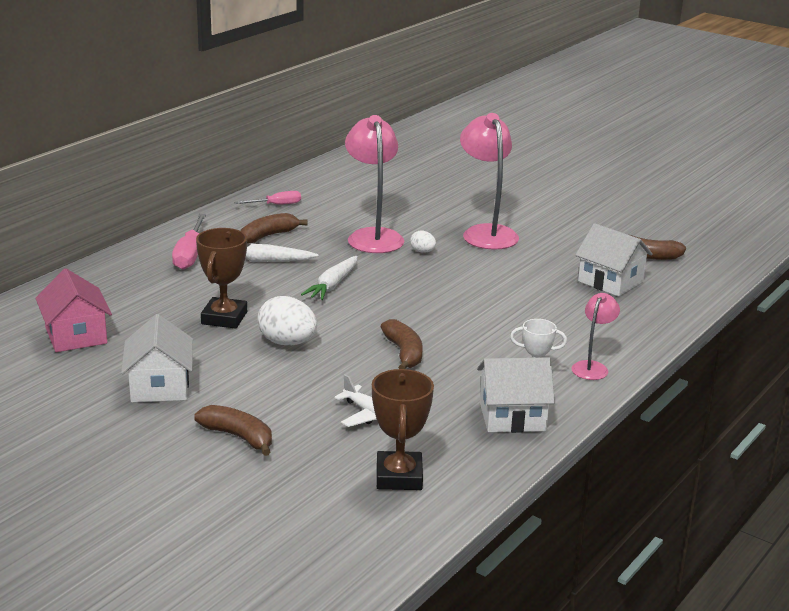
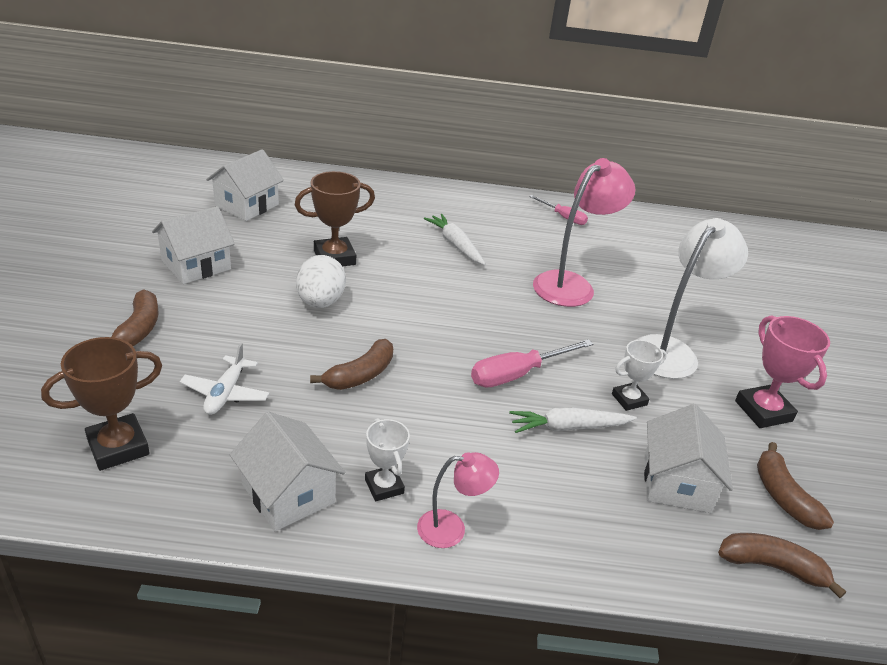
camera: 55 degrees right, 10 degrees up
(76, 335) = (247, 205): pink house -> white house
(190, 254) = (425, 208): pink screwdriver -> pink screwdriver (517, 374)
(268, 236) = (502, 231): brown banana -> brown banana (772, 567)
(333, 285) = (450, 292): white carrot -> white carrot (568, 427)
(422, 251) = (577, 322): white egg -> none
(486, 233) = (671, 350): pink lamp -> white lamp
(523, 266) = (629, 399): none -> white trophy
(572, 229) = (763, 411): none -> pink trophy

